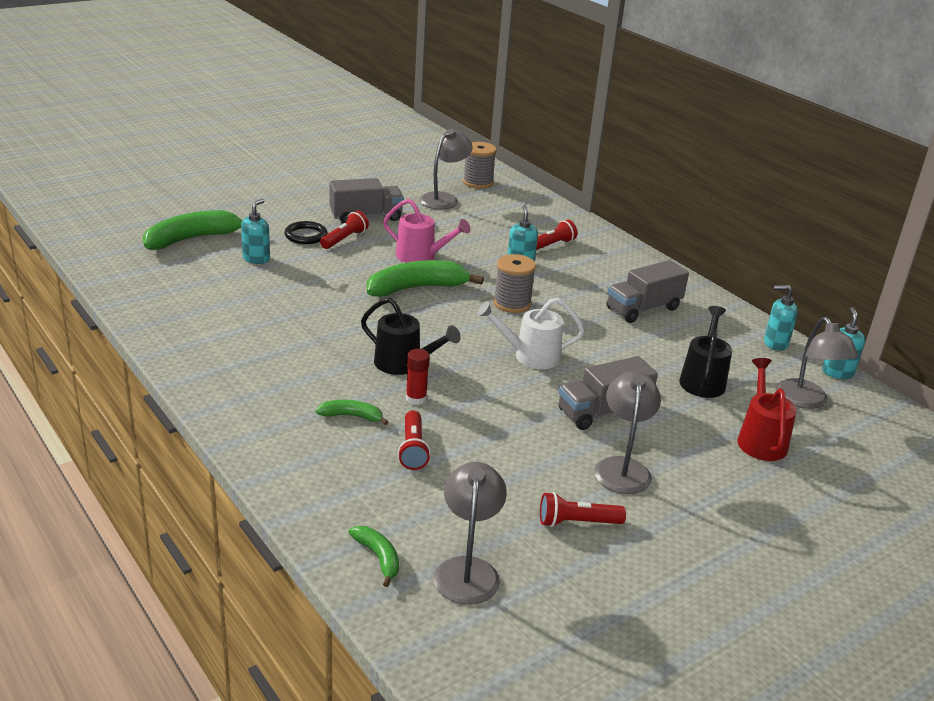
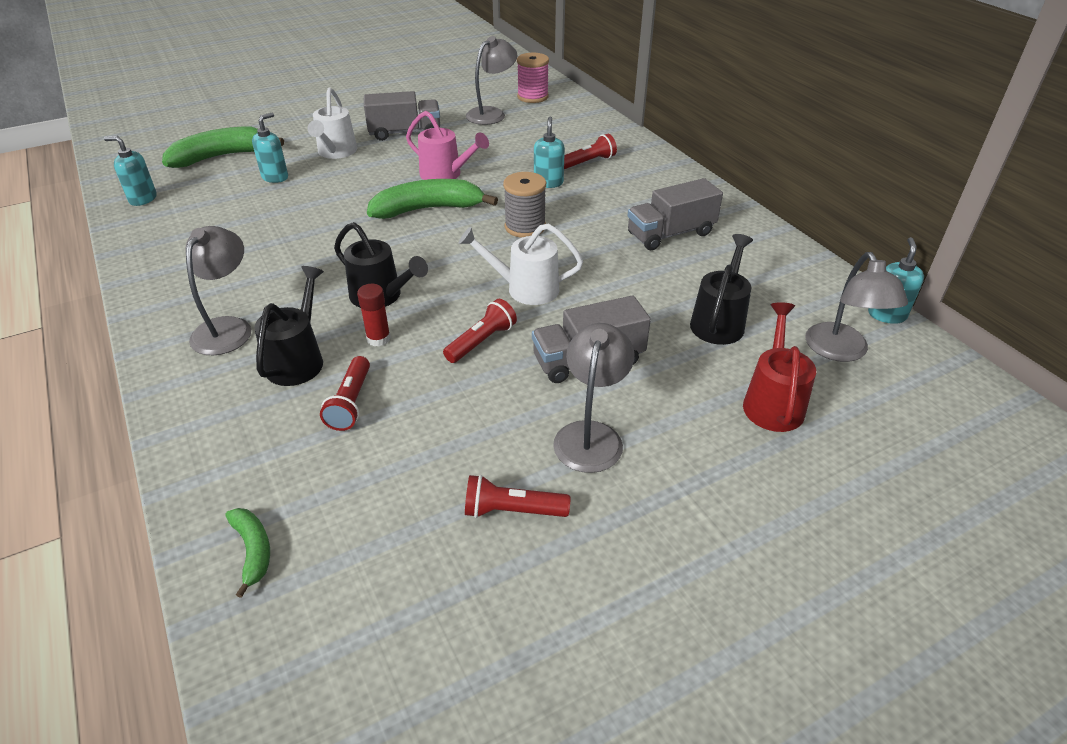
camera: 10 degrees right, 10 degrees up
(306, 235) = (335, 153): black ring -> white watering can
(344, 239) = (373, 156): red flashlight -> red flashlight (481, 341)
(351, 416) = (298, 359): green banana -> black watering can
(467, 569) = (354, 574): grey lamp -> grey lamp (228, 328)
(478, 182) = (532, 97): grey spool -> pink spool
(775, 343) = (816, 277): turquoise soap dispenser -> turquoise soap dispenser (143, 199)

